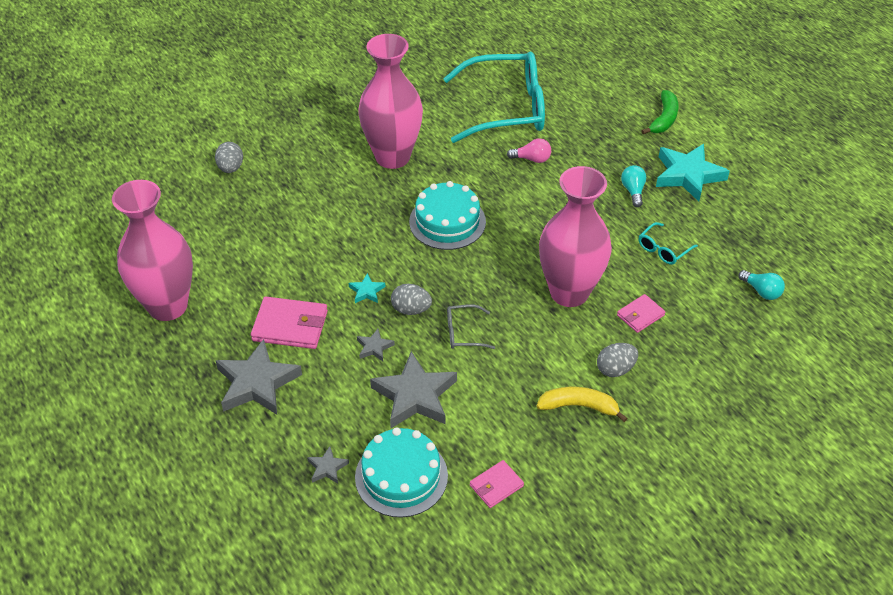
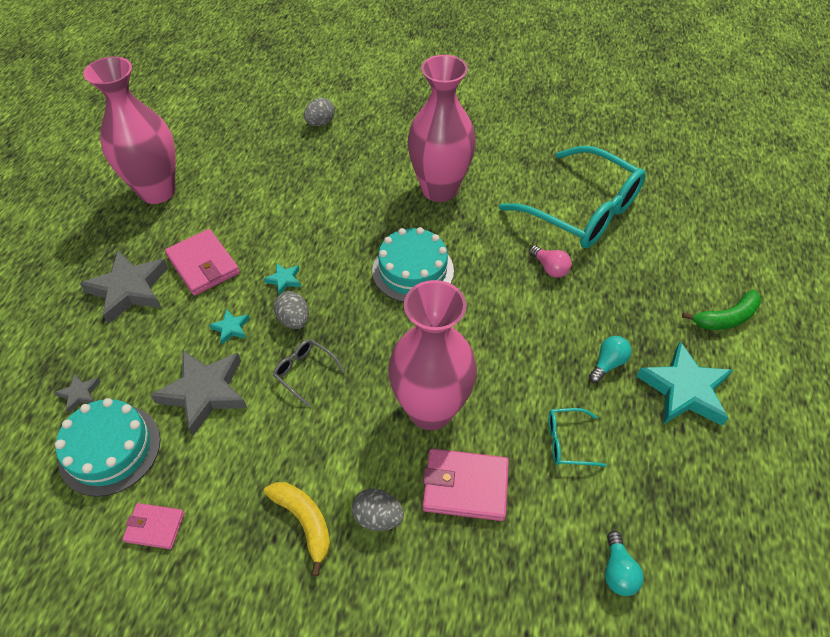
camera: 45 degrees right, 5 degrees up
(374, 347) = (231, 328): grey star -> turquoise star
(640, 315) = (465, 486): pink wallet -> pink wallet, size x1.70

